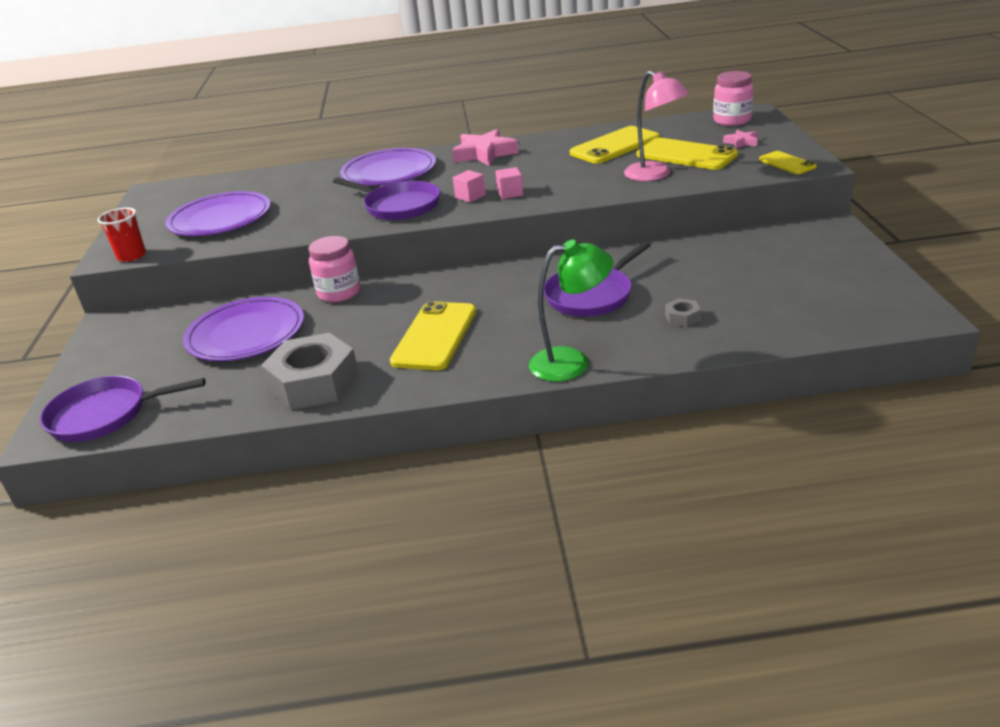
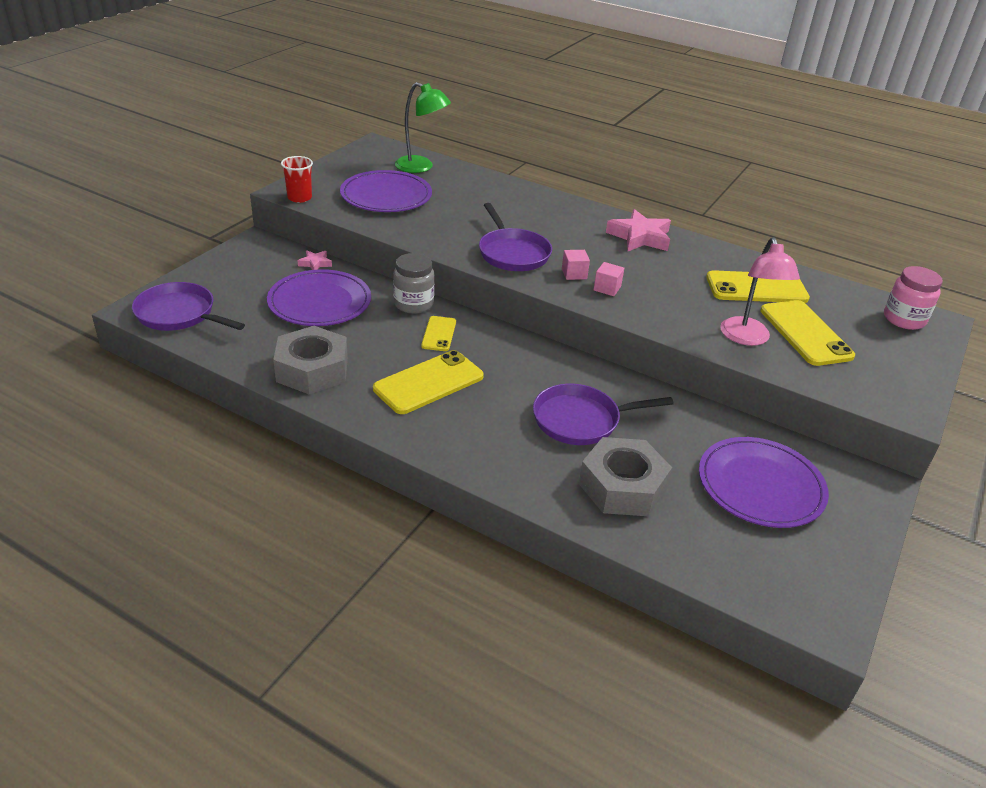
camera: 30 degrees right, 5 degrees up
(339, 293) = (413, 304): pink jar -> grey jar
(389, 172) = (547, 215): purple plate -> purple plate (760, 486)
(572, 362) = (490, 469): green lamp -> green lamp (421, 167)
(682, 317) = (622, 486): grey nut -> grey nut, size x2.43
(741, 142) = (877, 348): pink star -> pink star (315, 263)
(787, 163) = (886, 395): yellow phone -> yellow phone (438, 334)

